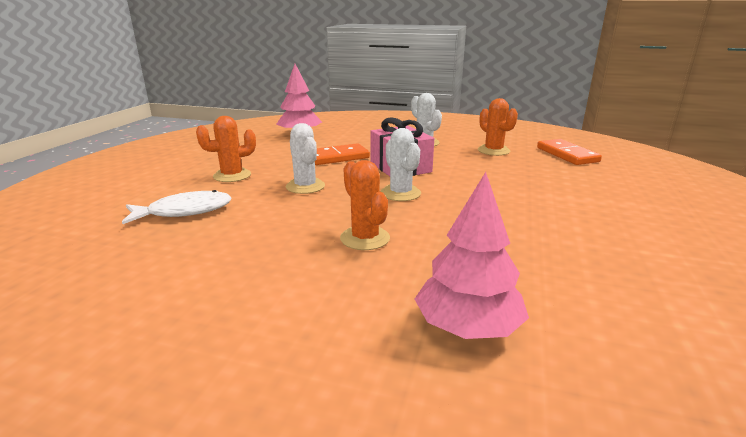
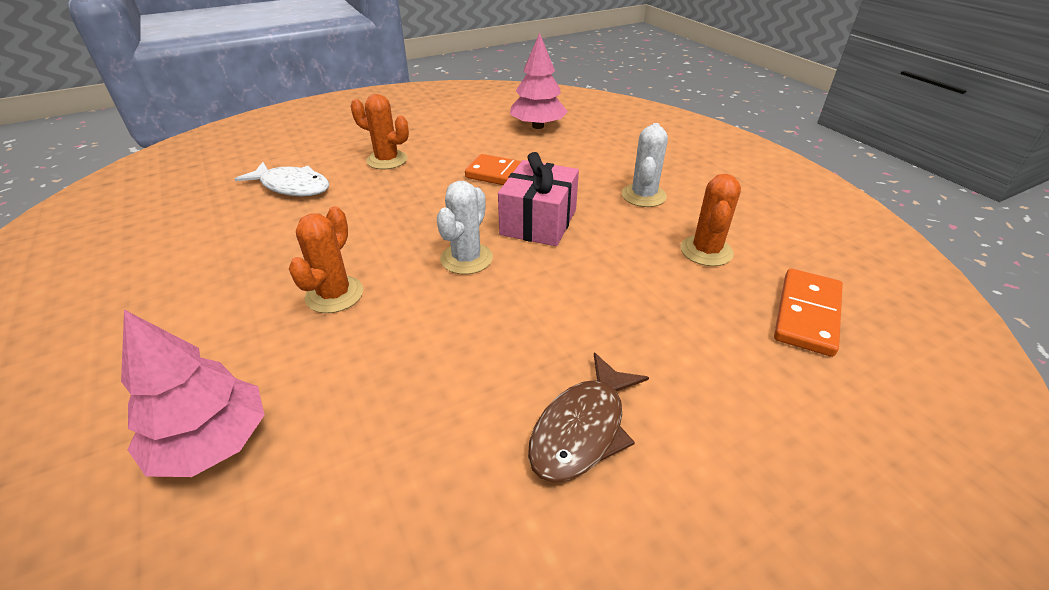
camera: 45 degrees right, 15 degrees up
(305, 186) = (411, 203): white cactus -> none
(590, 218) = (582, 429): none -> brown fish

